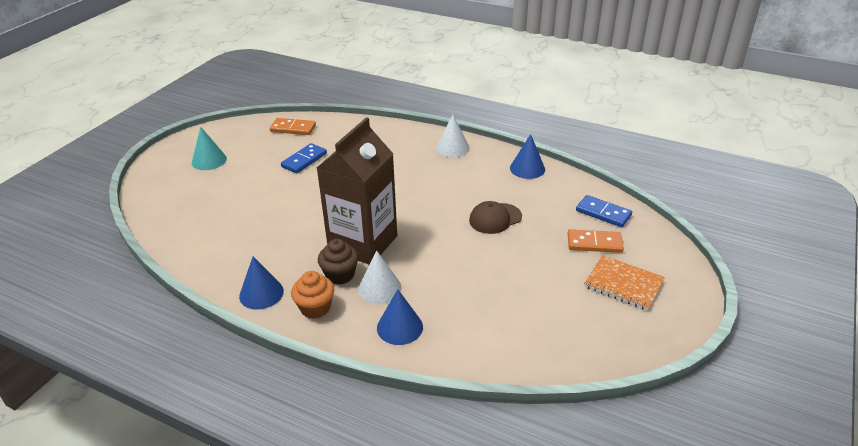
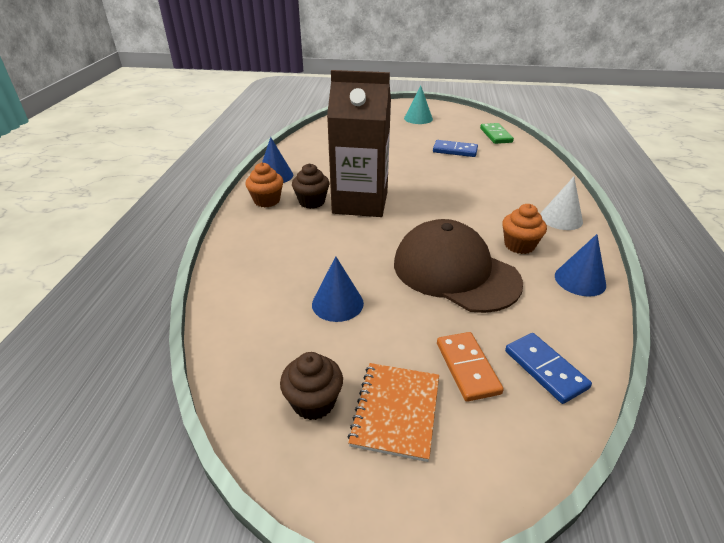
camera: 70 degrees right, 0 degrees up
(293, 128) = (495, 135): orange domino -> green domino
(379, 288) = (303, 224): white cone -> none
(399, 327) = (256, 245): blue cone -> blue cone (337, 303)
(476, 178) = (519, 245): none -> orange cupcake
(495, 218) = (455, 272): brown cap -> brown cap, size x1.94
(603, 213) = (545, 369): blue domino -> blue domino turned 45 degrees counterclockwise
(608, 321) = (313, 402): none -> brown cupcake

